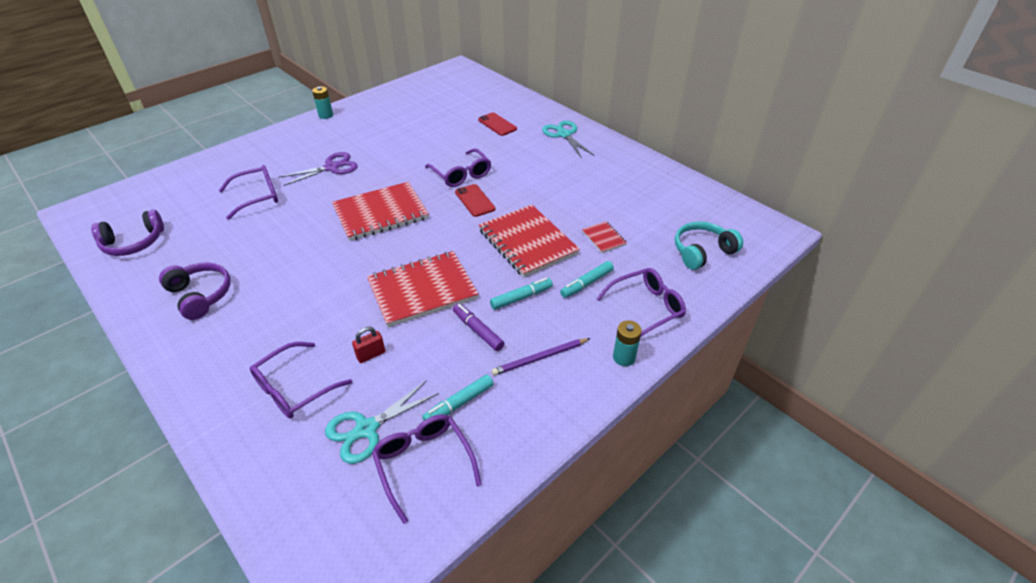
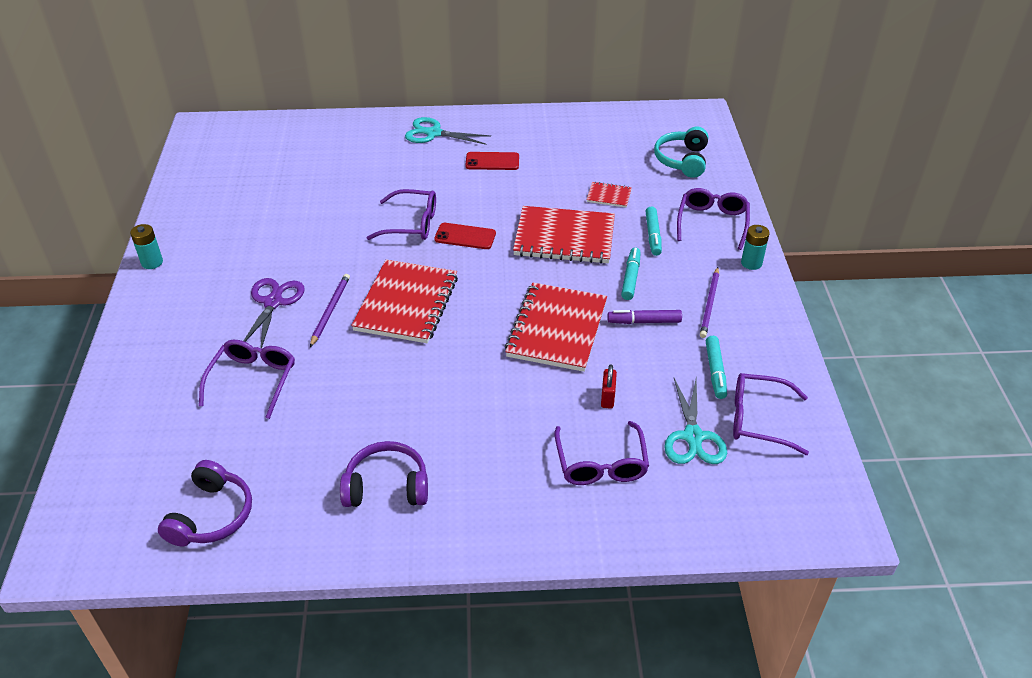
camera: 50 degrees left, 0 degrees up
(345, 190) = (330, 310): none -> purple pencil
(497, 124) = (357, 160): red phone -> red phone (492, 161)

